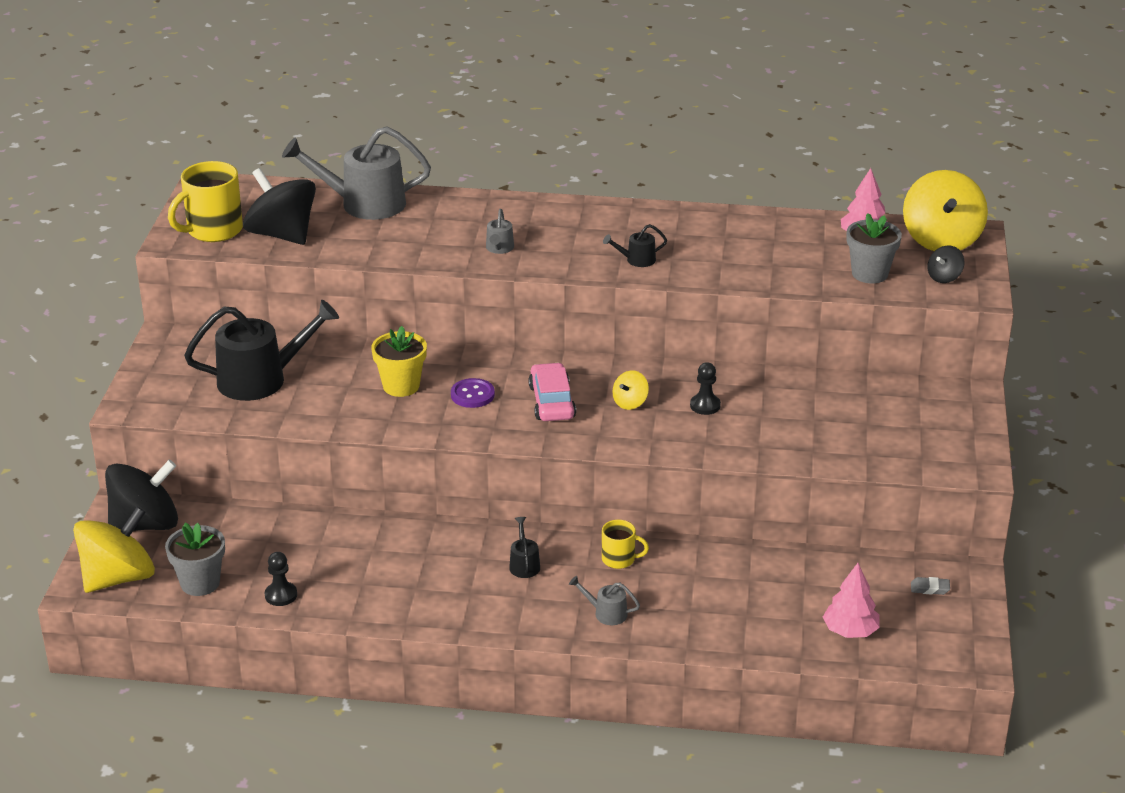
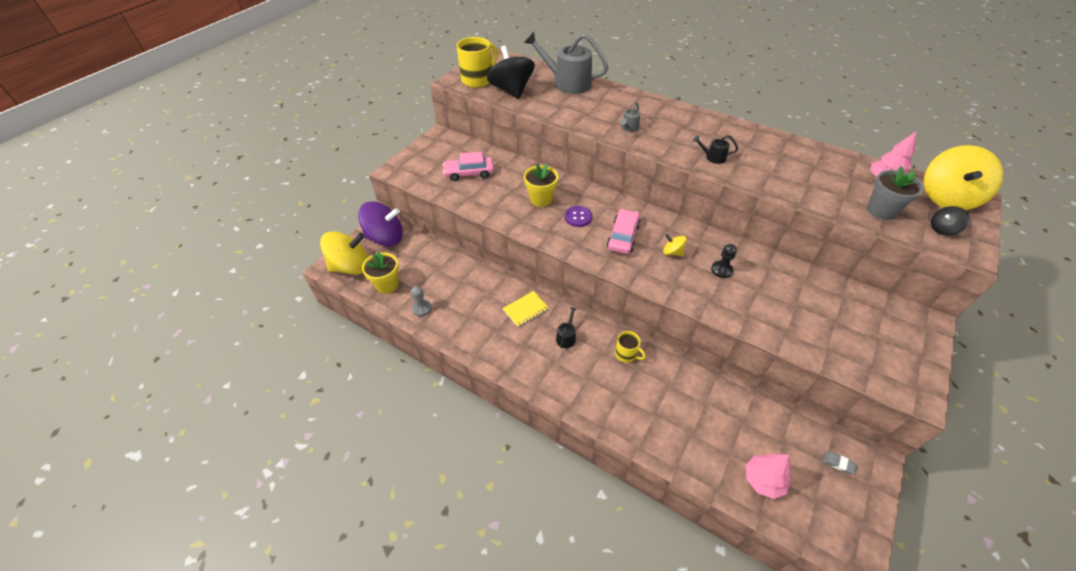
camera: 25 degrees right, 15 degrees up
(145, 524) = (385, 238): black spinning top -> purple spinning top
(200, 583) = (387, 285): grey flower pot -> yellow flower pot
(213, 230) = (478, 80): yellow mug -> yellow mug turned 150 degrees clockwise
(261, 379) = (469, 173): black watering can -> pink car
(281, 595) = (421, 308): black pawn -> grey pawn
(444, 551) = (525, 309): none -> yellow notebook
(606, 613) = (599, 395): grey watering can -> none
(630, 403) = (672, 252): yellow spinning top -> yellow spinning top turned 60 degrees clockwise

